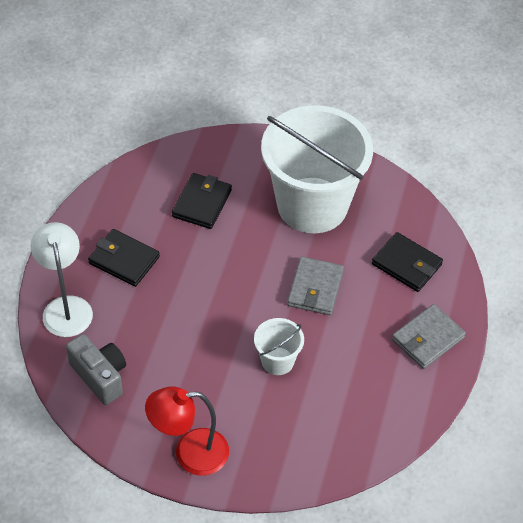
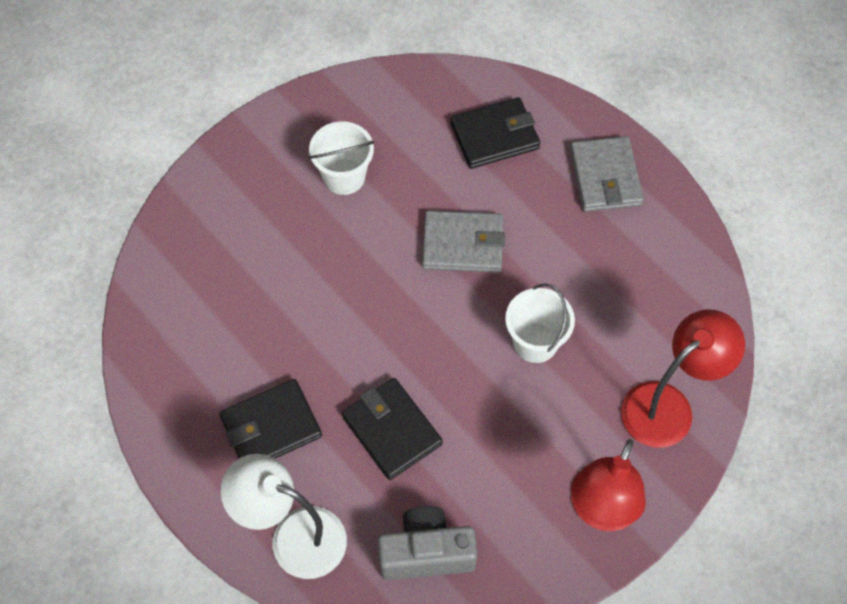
camera: 55 degrees left, 10 degrees up
(202, 203) = (251, 290): black wallet -> black wallet (391, 430)
(289, 455) = (668, 405): none -> red lamp
(312, 205) = (344, 177): white bucket -> white bucket, size x0.42
(315, 288) = (463, 244): grey wallet -> grey wallet turned 45 degrees counterclockwise

